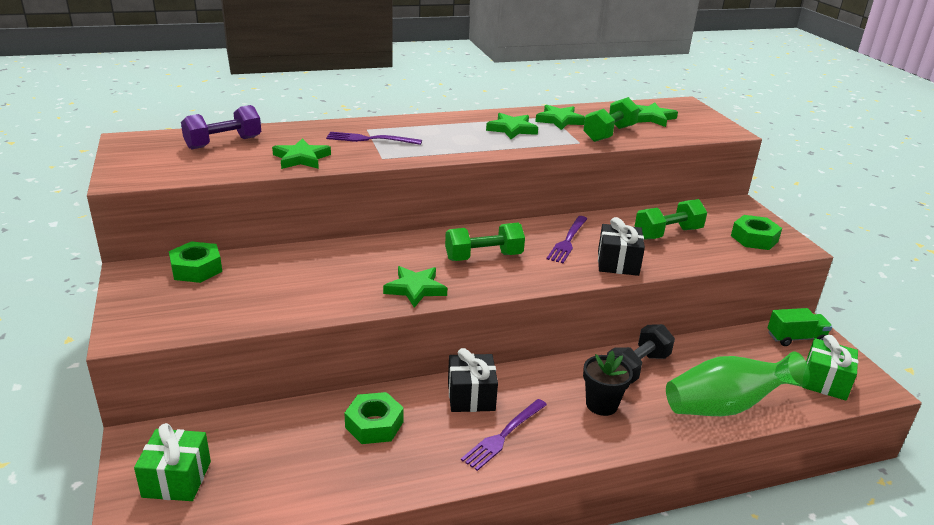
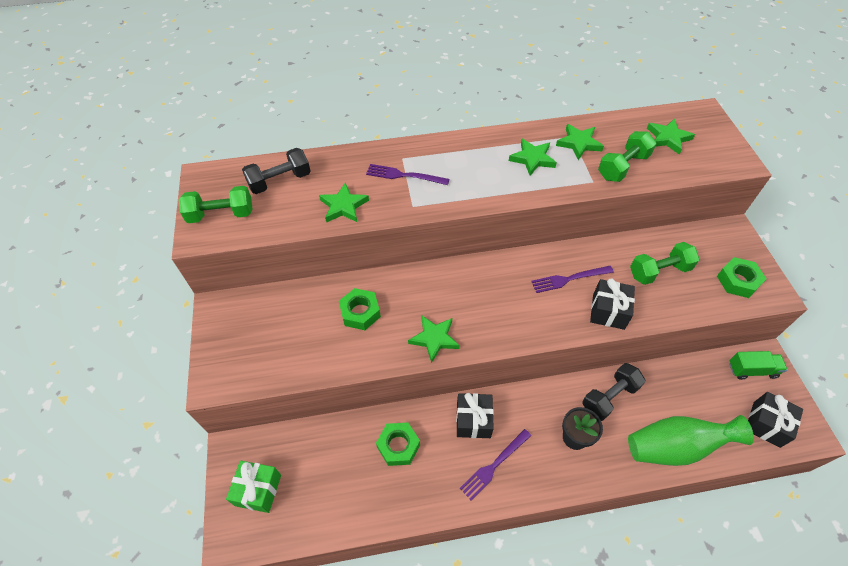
camera: 10 degrees right, 25 degrees up
(196, 269) = (264, 305): green nut -> green nut (360, 312)
(223, 143) = (280, 181): purple dumbbell -> black dumbbell
(483, 257) = (494, 298): green dumbbell -> green dumbbell (221, 214)
(567, 241) = (568, 279): purple fork -> purple fork turned 45 degrees clockwise
(825, 382) = (766, 424): green gift -> black gift

